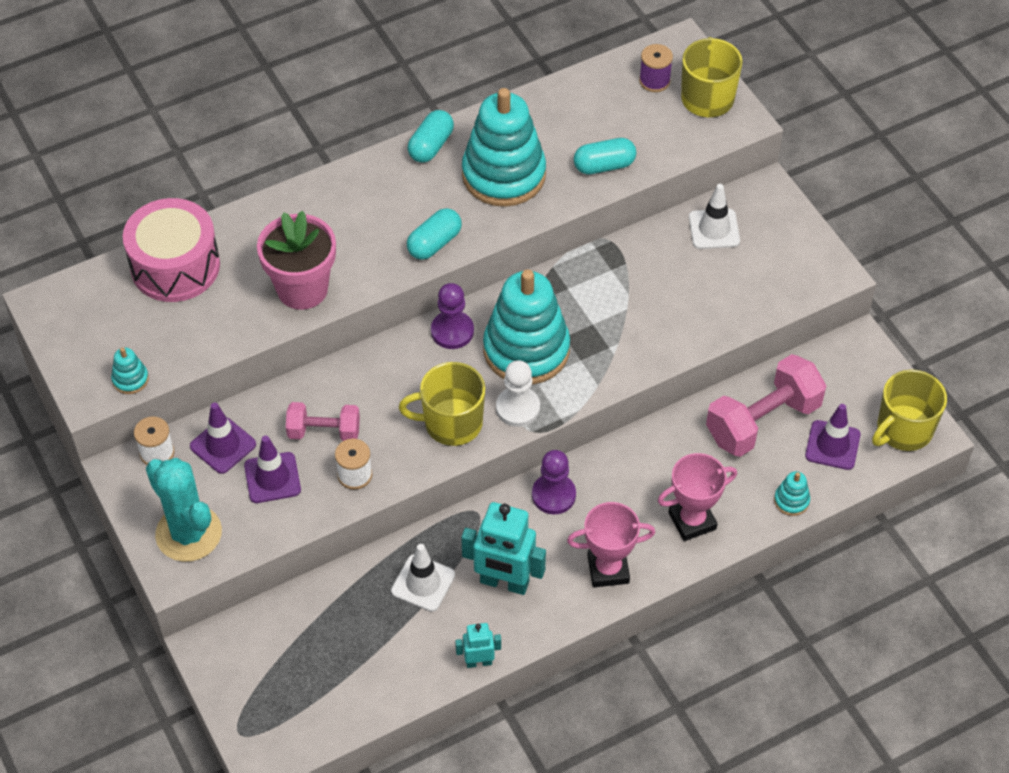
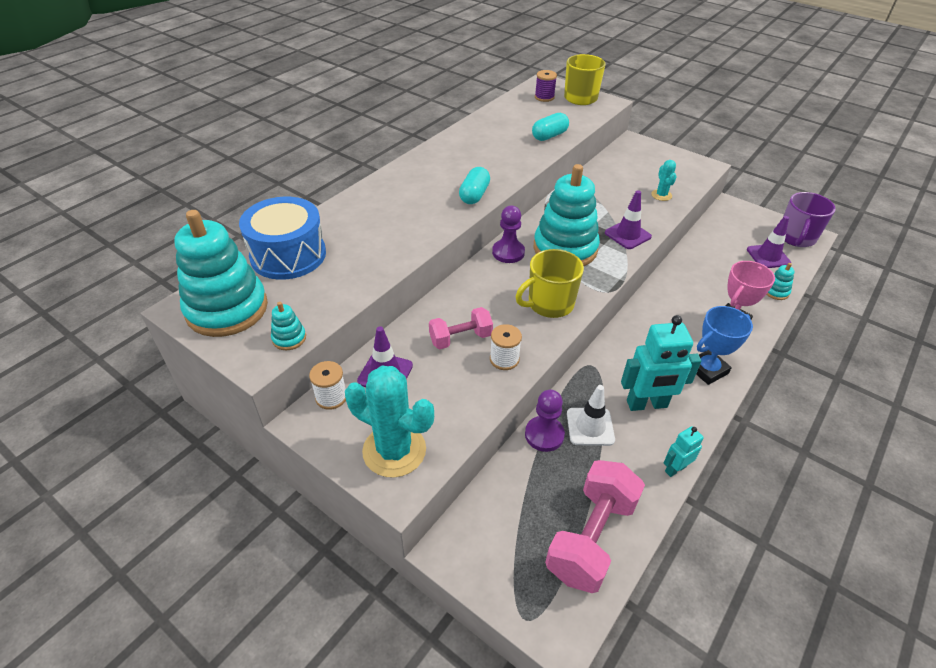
camera: 25 degrees left, 10 degrees down
(175, 266) = (288, 255): pink drum -> blue drum
(272, 478) = (440, 383): purple traffic cone -> purple traffic cone (627, 235)
(302, 289) = (398, 242): pink flower pot -> none
(431, 146) = (434, 151): turquoise capsule -> none
(503, 175) = (492, 153): turquoise stacking toy -> turquoise stacking toy (227, 309)
(518, 408) = (587, 281): white pawn -> none
(553, 495) = (633, 337): purple pawn -> purple pawn (544, 435)
(608, 569) = (707, 370): pink trophy -> blue trophy
(714, 229) = (622, 164): white traffic cone -> none
(722, 305) = (661, 195): none -> turquoise cactus
(763, 421) = (719, 257): pink dumbbell -> pink dumbbell (591, 537)
(903, 430) = (796, 238): yellow mug -> purple mug

